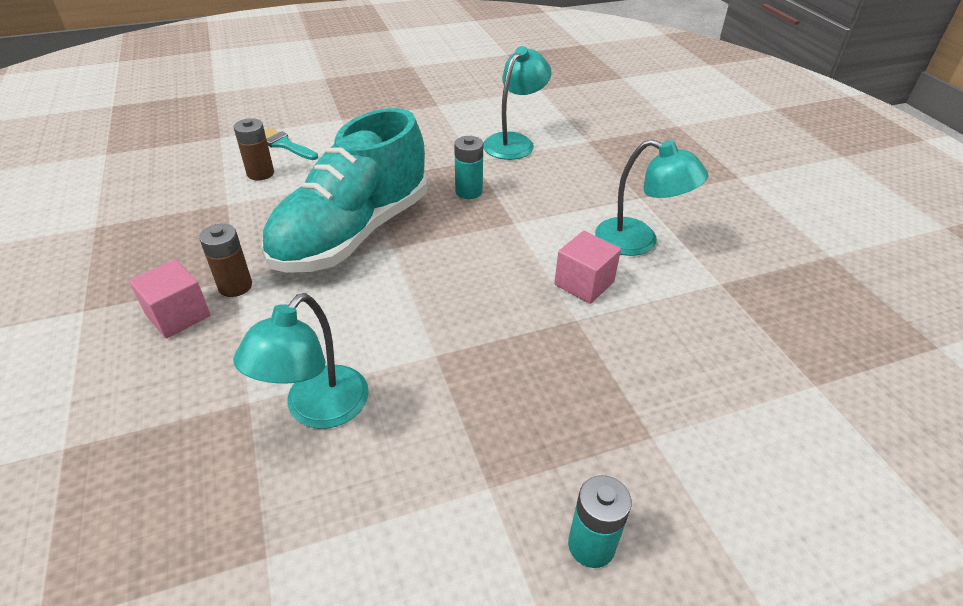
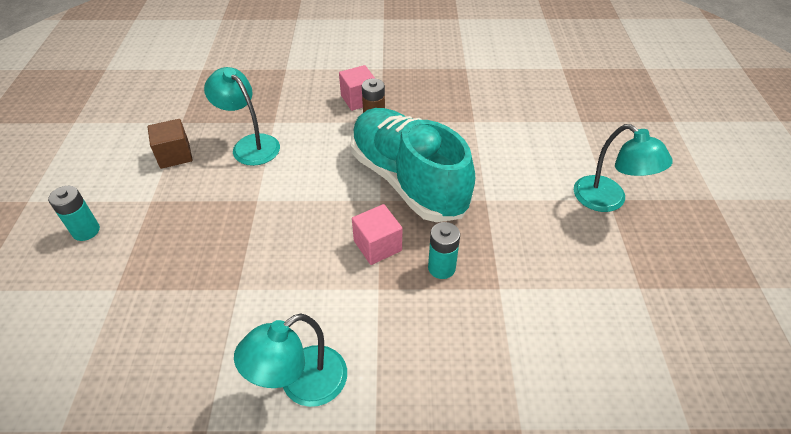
camera: 110 degrees right, 5 degrees up
(260, 173) = (513, 139): brown battery -> none
(284, 144) = (560, 156): turquoise brush -> none
(370, 512) = (175, 155): none -> brown cube
(514, 142) = (533, 340): turquoise lamp -> turquoise lamp (608, 200)
(584, 283) = (272, 310): pink cube -> pink cube (377, 246)

